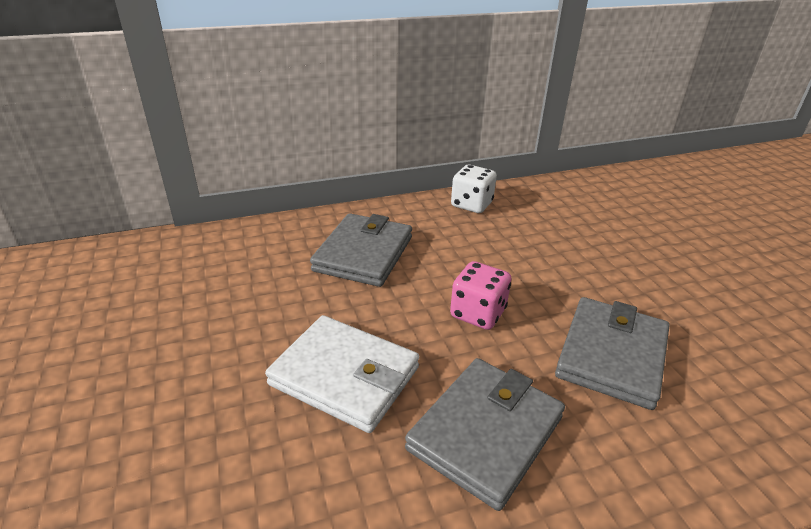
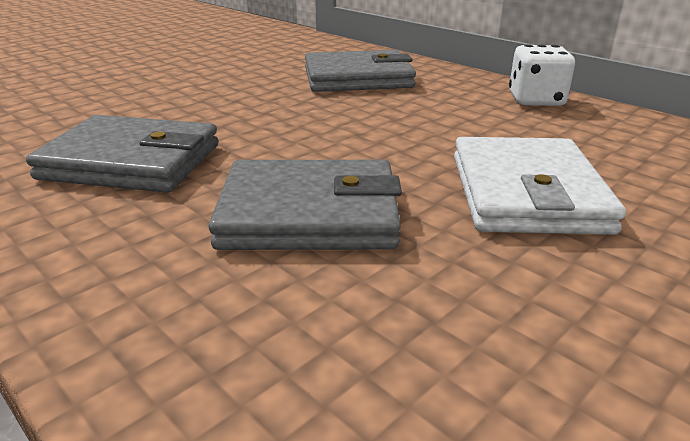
camera: 65 degrees right, 5 degrees down
(344, 376) = (177, 103): white wallet -> white wallet (526, 193)
(478, 313) = (316, 133): pink dice -> none

